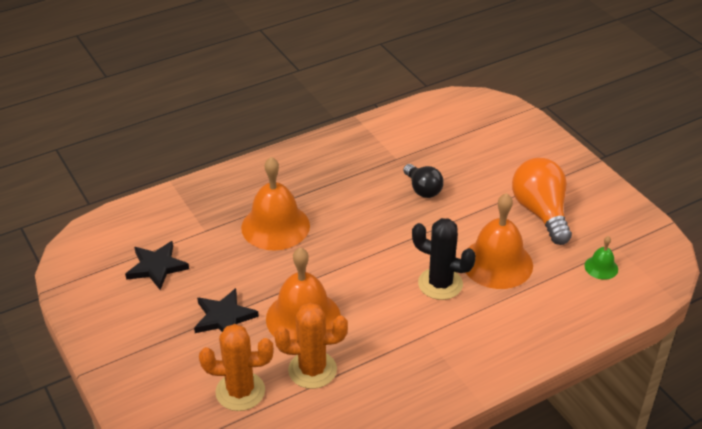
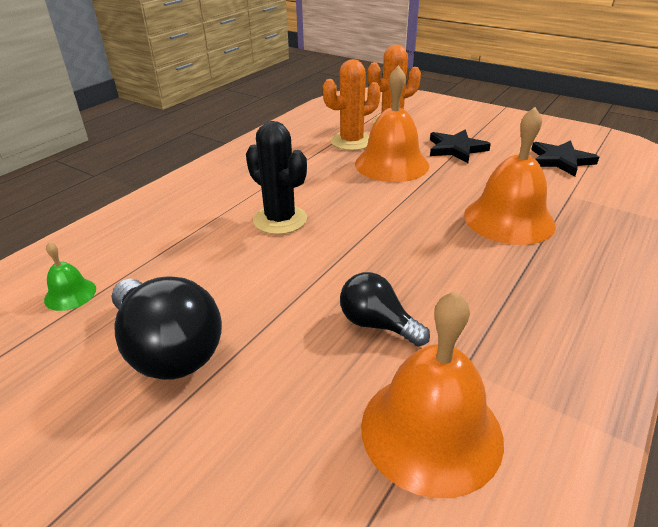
camera: 155 degrees right, 5 degrees down
(440, 284) = (280, 220): black cactus -> black cactus turned 45 degrees clockwise
(497, 263) = (220, 258): orange bell -> orange bell (431, 431)
(541, 212) = (168, 349): orange light bulb -> black light bulb

